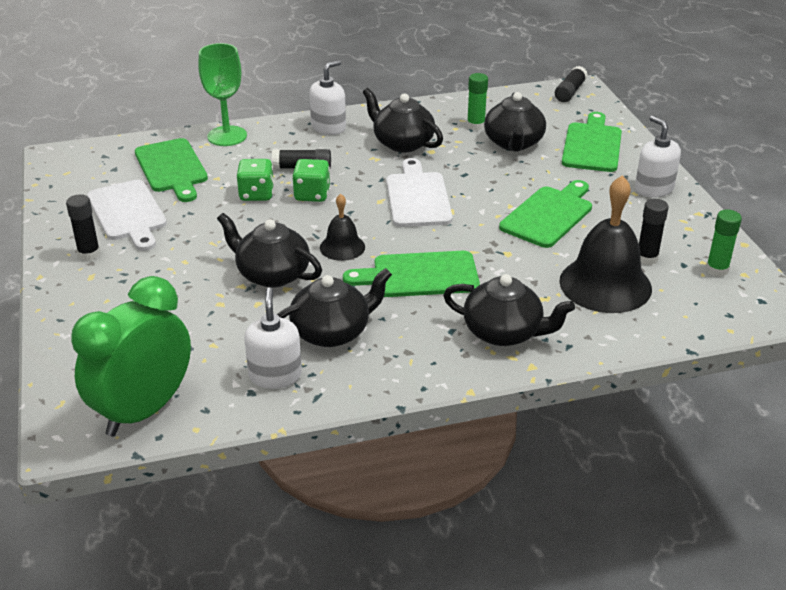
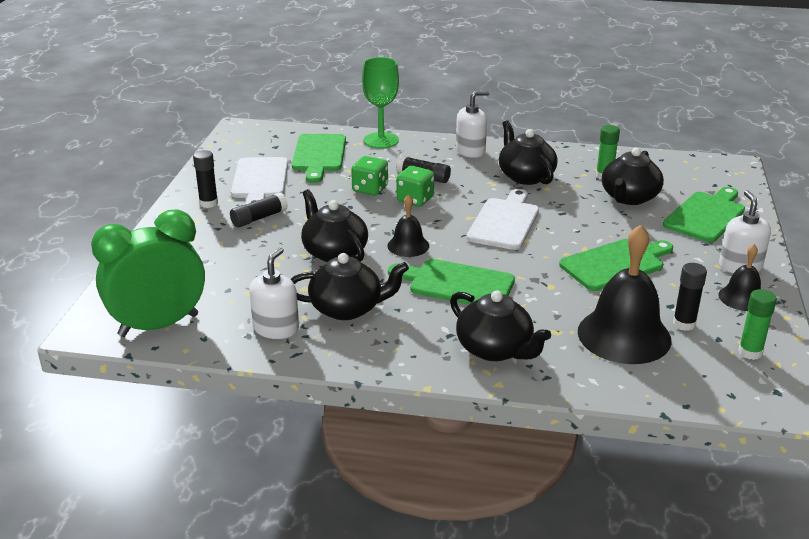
camera: 25 degrees right, 5 degrees down
(570, 92) = (720, 166): black glue stick -> black glue stick (259, 218)
(675, 219) = (741, 298): none -> black bell

